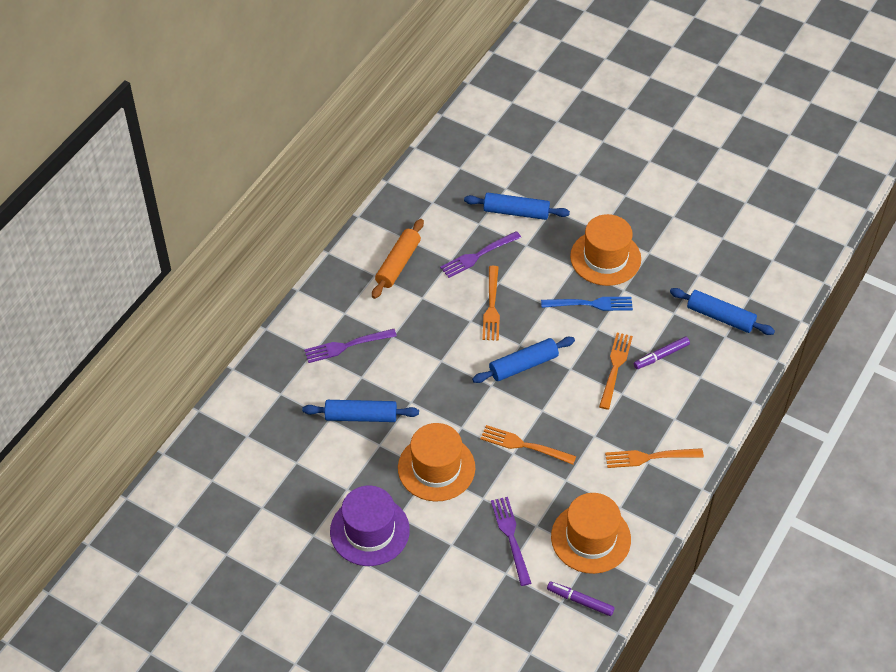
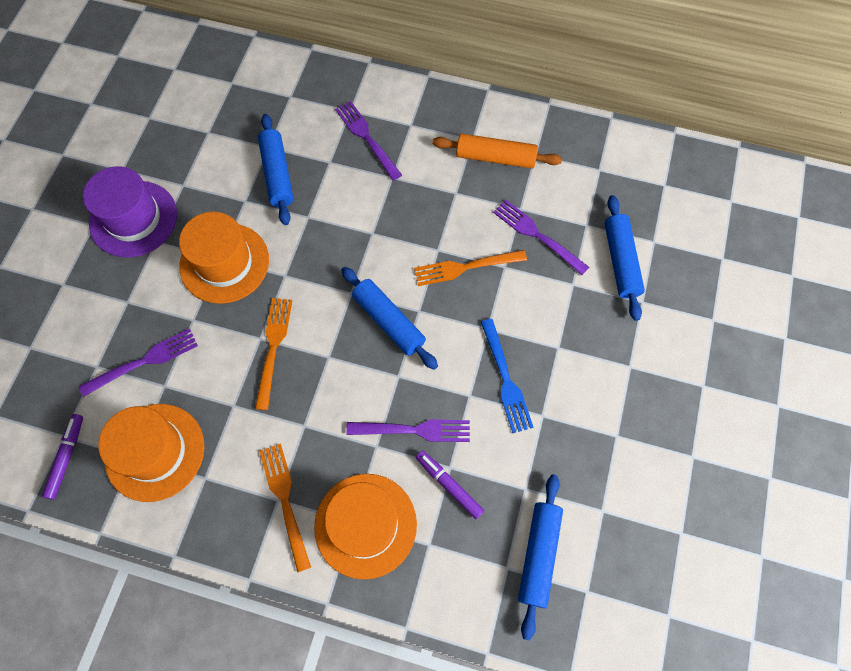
camera: 75 degrees right, 15 degrees up
(605, 258) = (587, 382): orange hat -> orange hat (365, 525)
(615, 368) = (414, 430): orange fork -> purple fork

